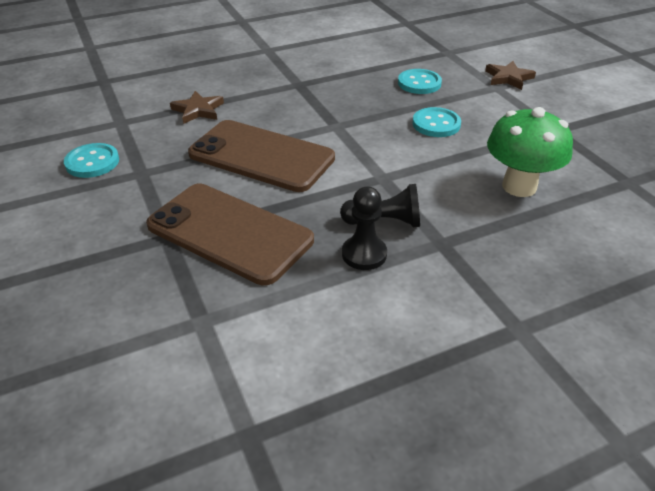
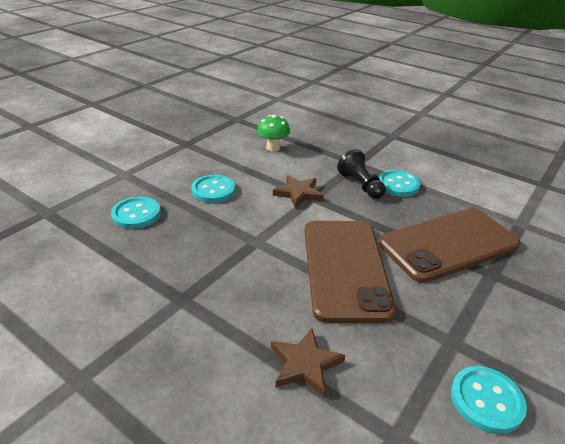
camera: 120 degrees left, 5 degrees down
(229, 233) = (448, 244): brown phone -> brown phone turned 60 degrees clockwise
(364, 254) = (398, 185): black pawn -> turquoise button
(508, 78) = (101, 171): brown star -> brown star (298, 193)
(519, 186) = (273, 148): green mushroom -> green mushroom, size x0.60

